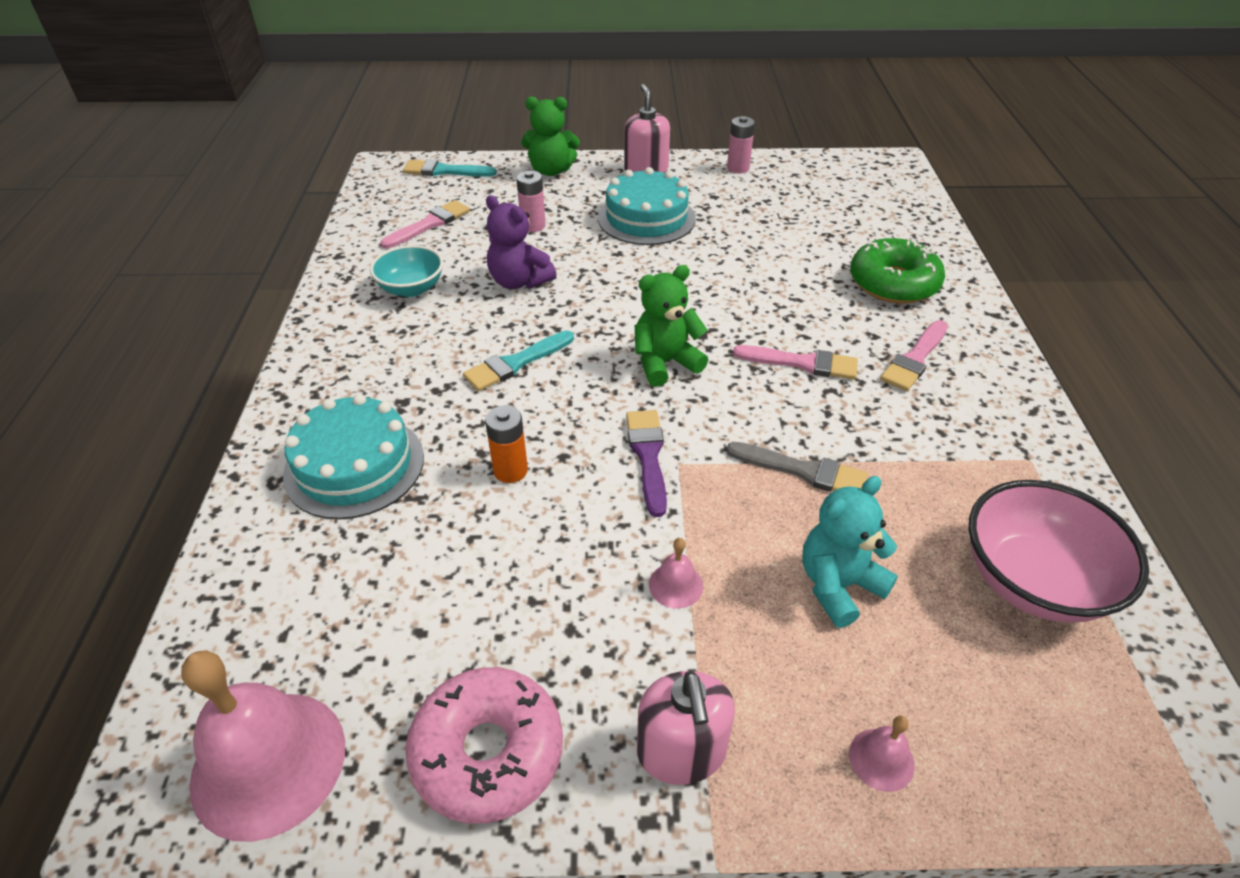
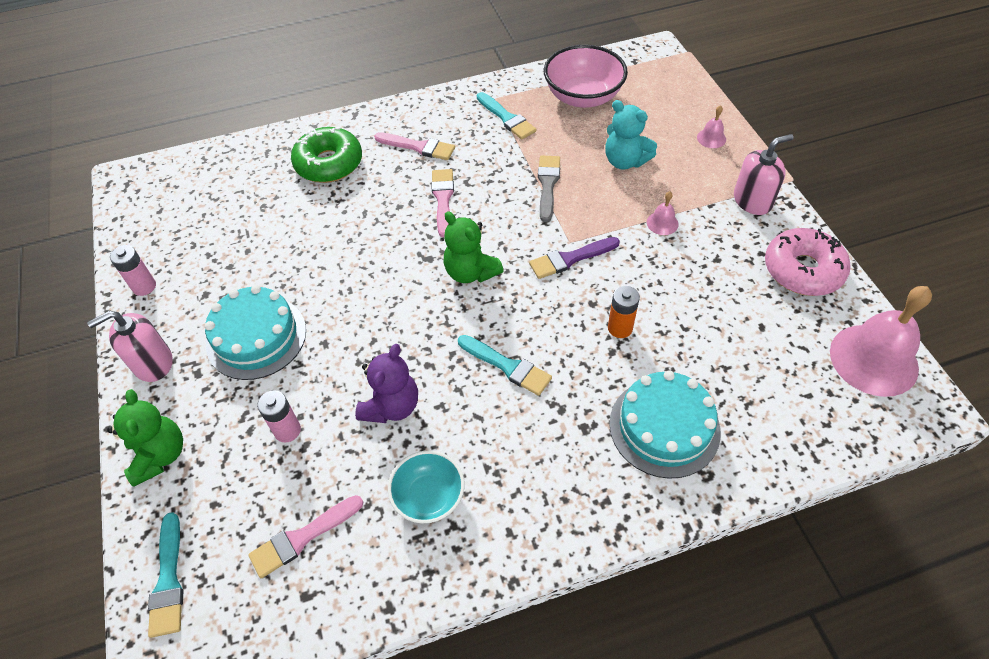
camera: 105 degrees left, 10 degrees up
(429, 224) = (302, 537): pink brush -> pink brush turned 60 degrees counterclockwise
(974, 462) = (506, 118): none -> turquoise brush

